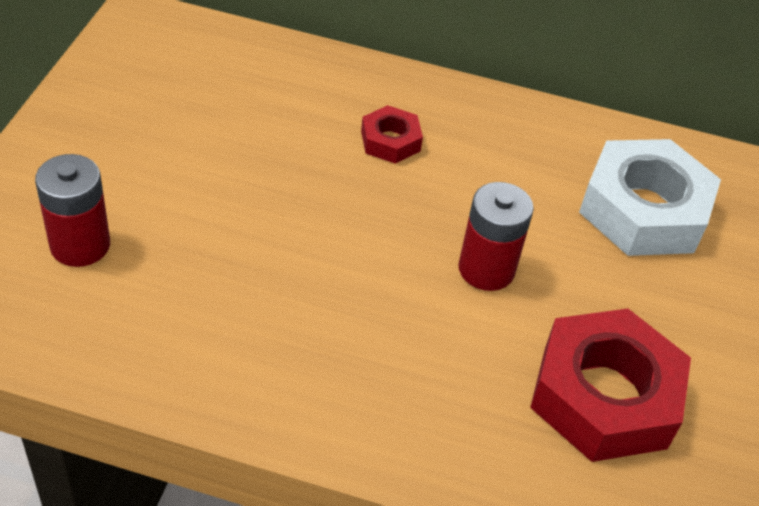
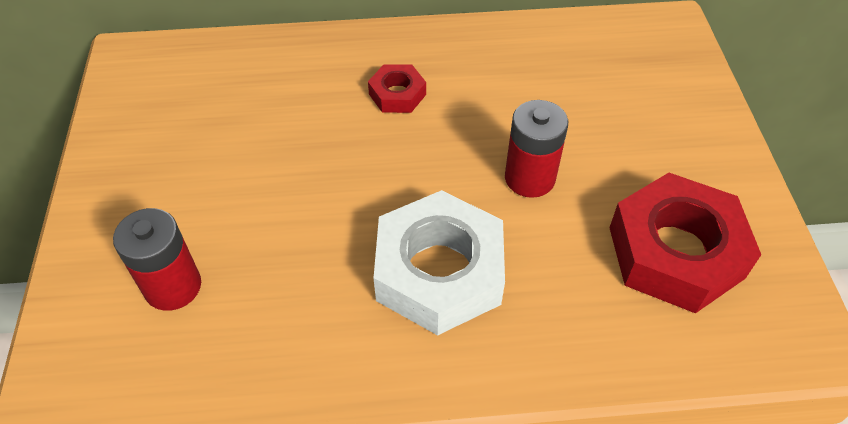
camera: 15 degrees left, 5 degrees up
(644, 210) = (624, 83): white nut -> white nut (439, 271)

